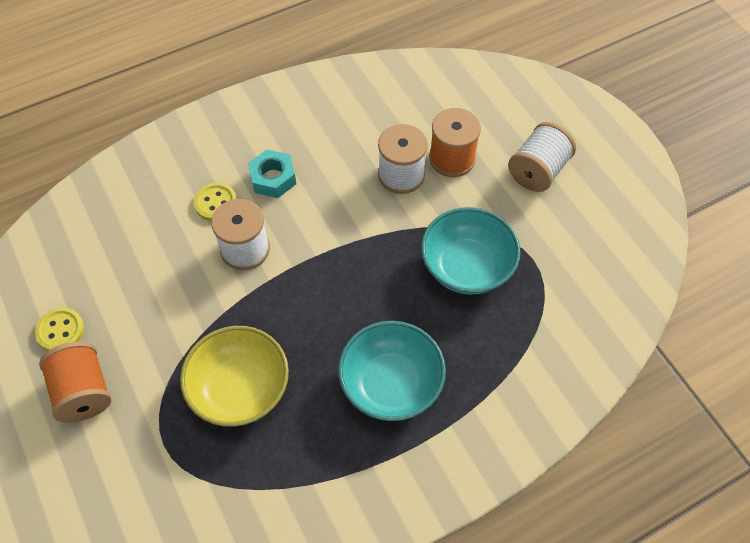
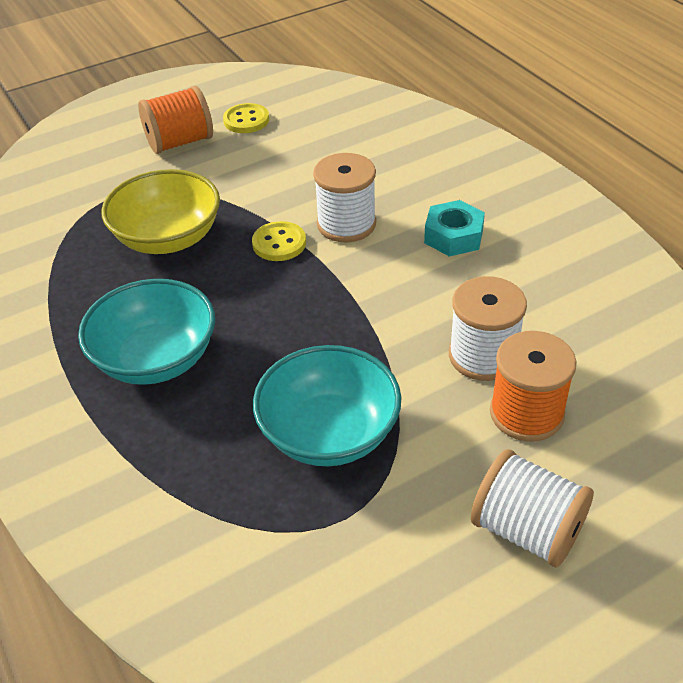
camera: 90 degrees right, 15 degrees down
(216, 203) = (409, 196): yellow button -> yellow button (279, 243)

